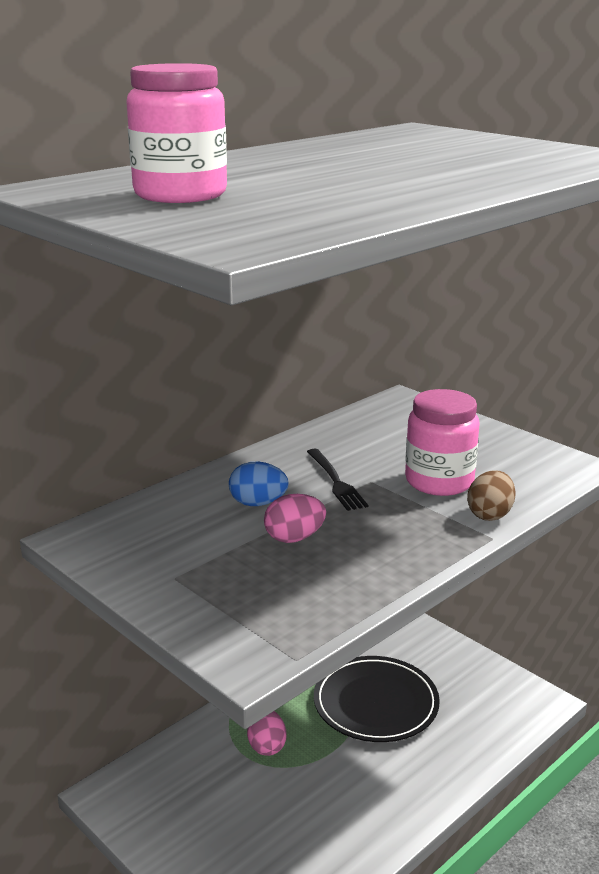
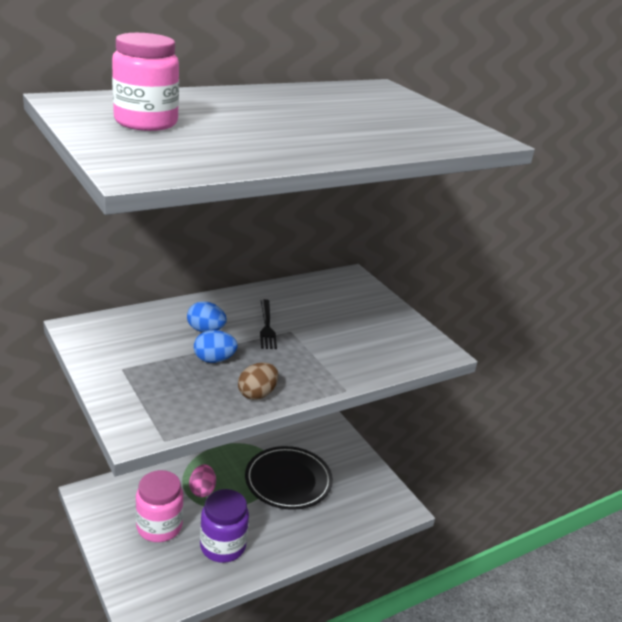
camera: 10 degrees right, 5 degrees up
(294, 538) = (214, 359): pink egg -> blue egg
(332, 815) = (223, 546): none -> purple jar
(439, 481) = (337, 342): pink jar -> pink jar (159, 526)
(490, 514) = (355, 373): brown egg -> brown egg (257, 394)

